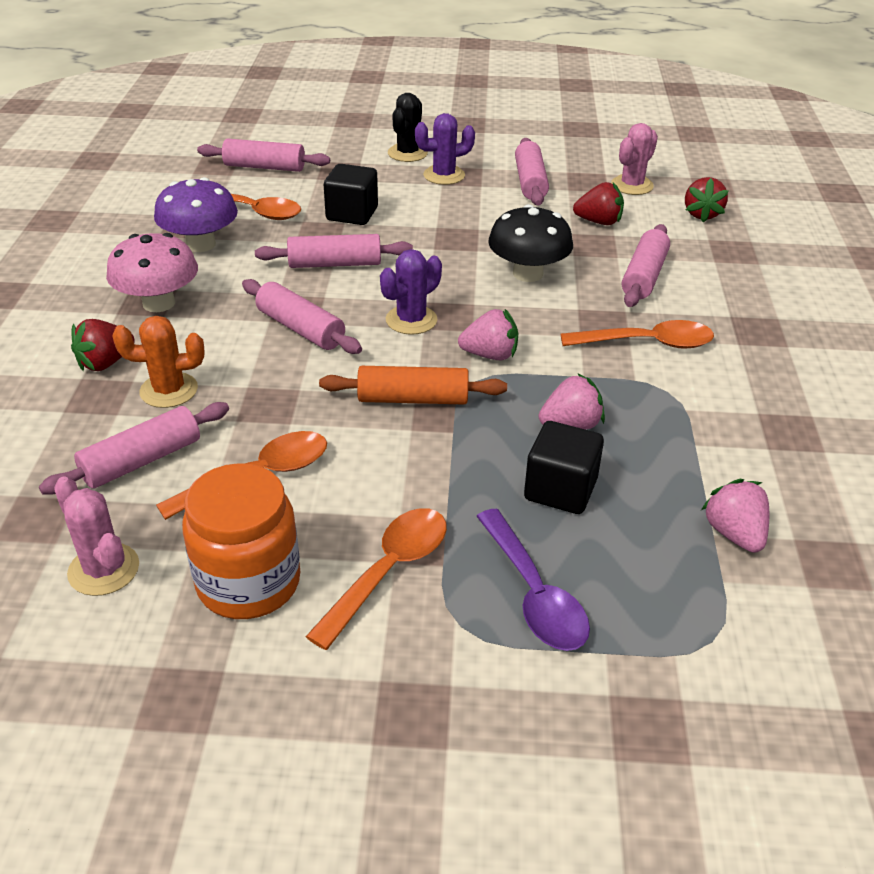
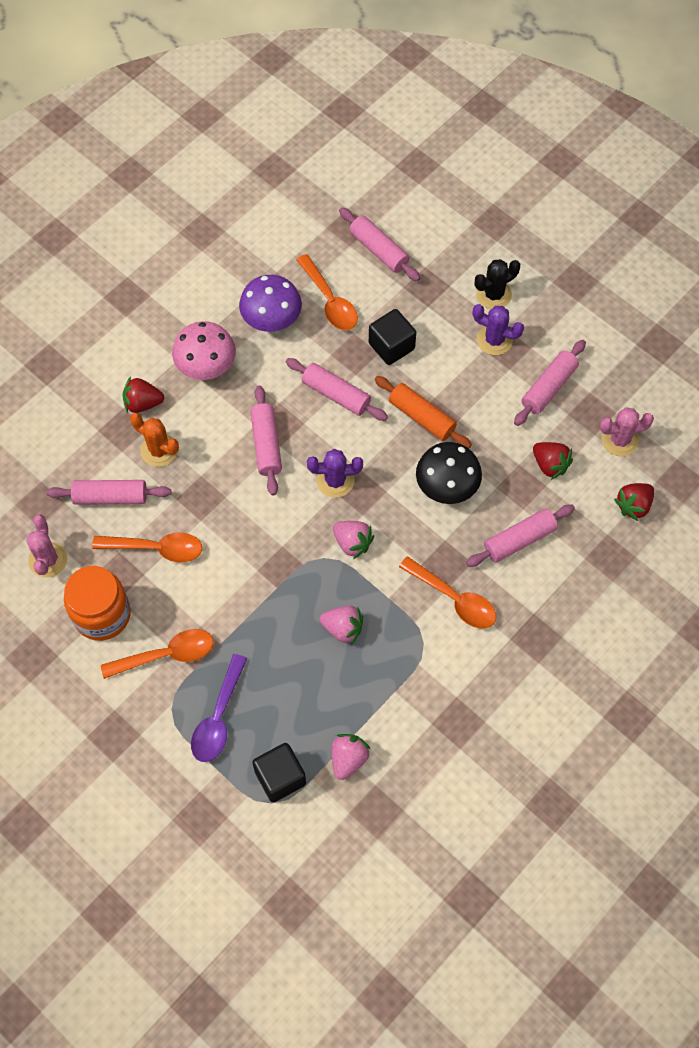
camera: 40 degrees right, 25 degrees up
(413, 399) = (278, 548): orange rolling pin -> orange rolling pin (421, 417)
(560, 489) = (292, 667): black cube -> black cube (280, 777)

